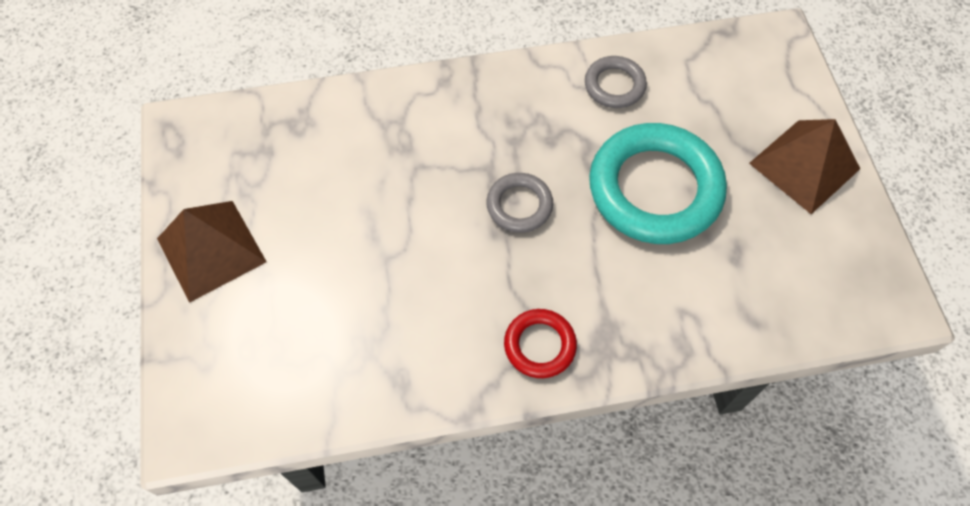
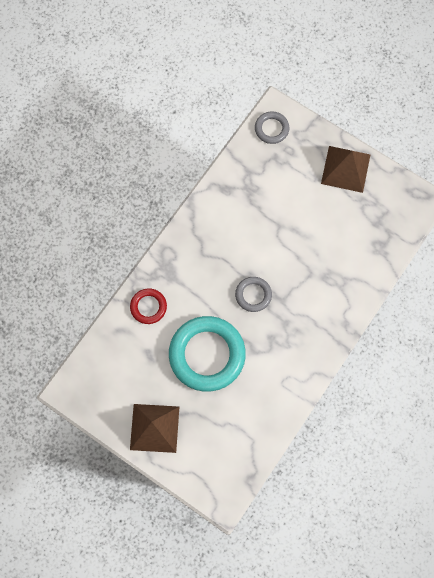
camera: 135 degrees right, 10 degrees up
(539, 345) = (190, 246): red ring -> red ring (148, 307)
(614, 85) = (272, 393): grey ring -> grey ring (271, 129)

